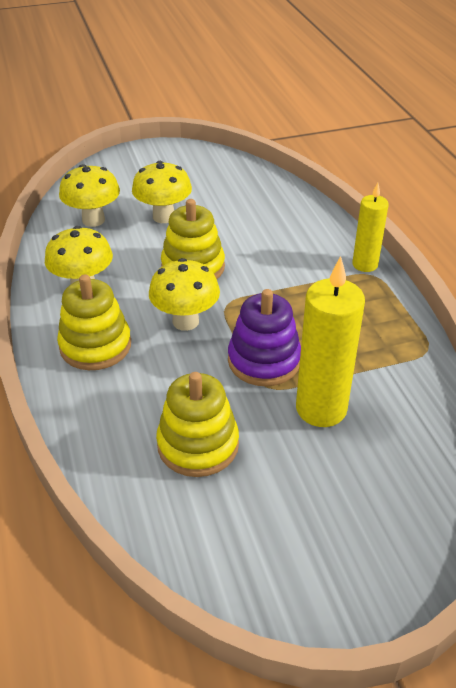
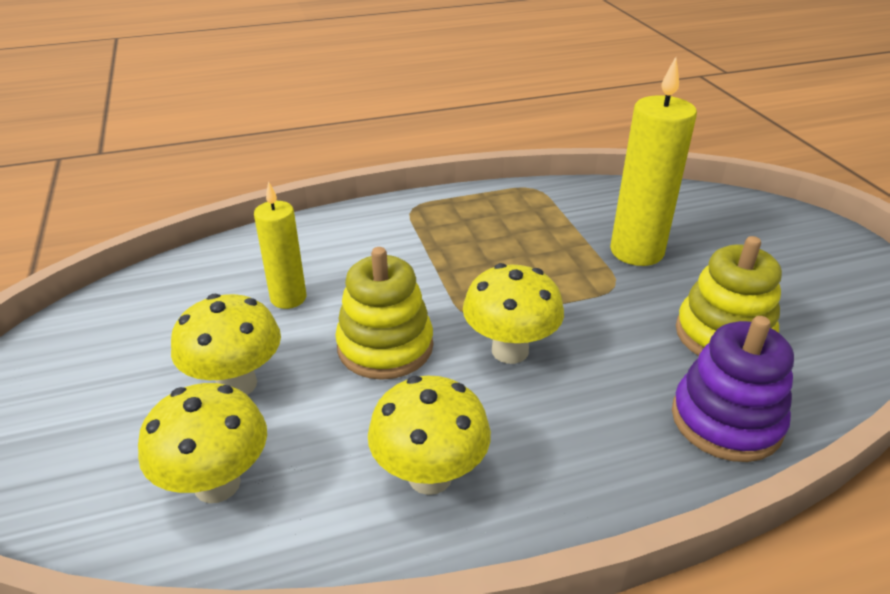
camera: 90 degrees left, 5 degrees down
(95, 346) = (577, 444): yellow stacking toy -> none
(264, 360) = (573, 286): purple stacking toy -> purple stacking toy (726, 420)
(365, 264) = (393, 210): yellow candle -> yellow candle (288, 298)

